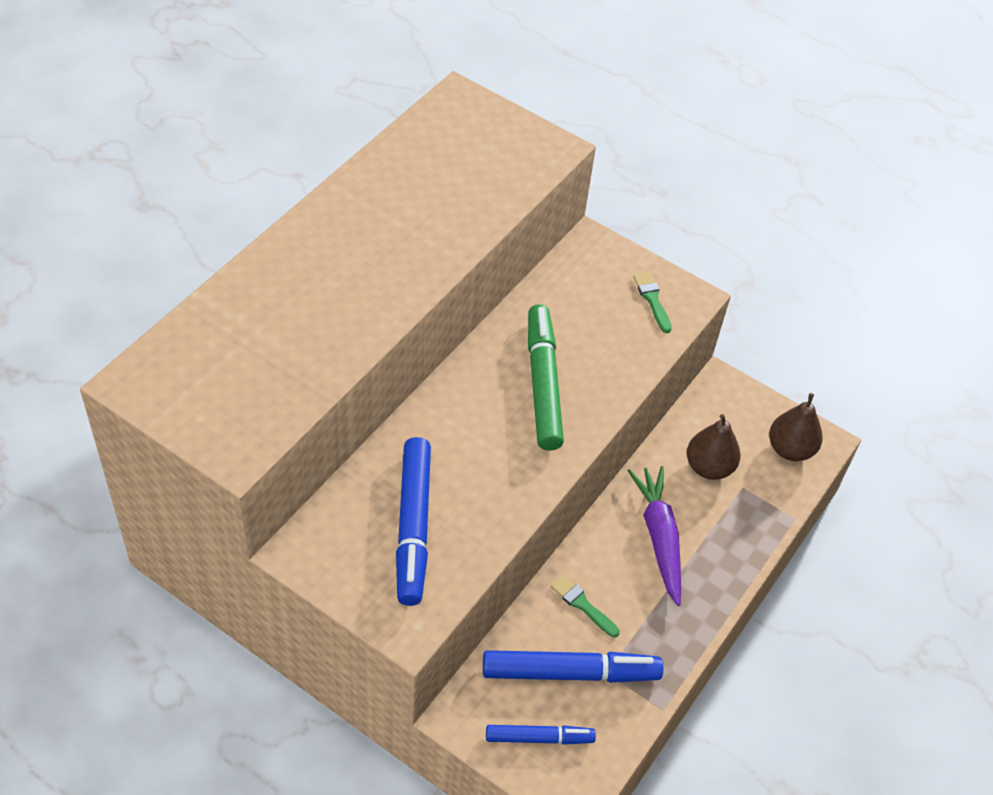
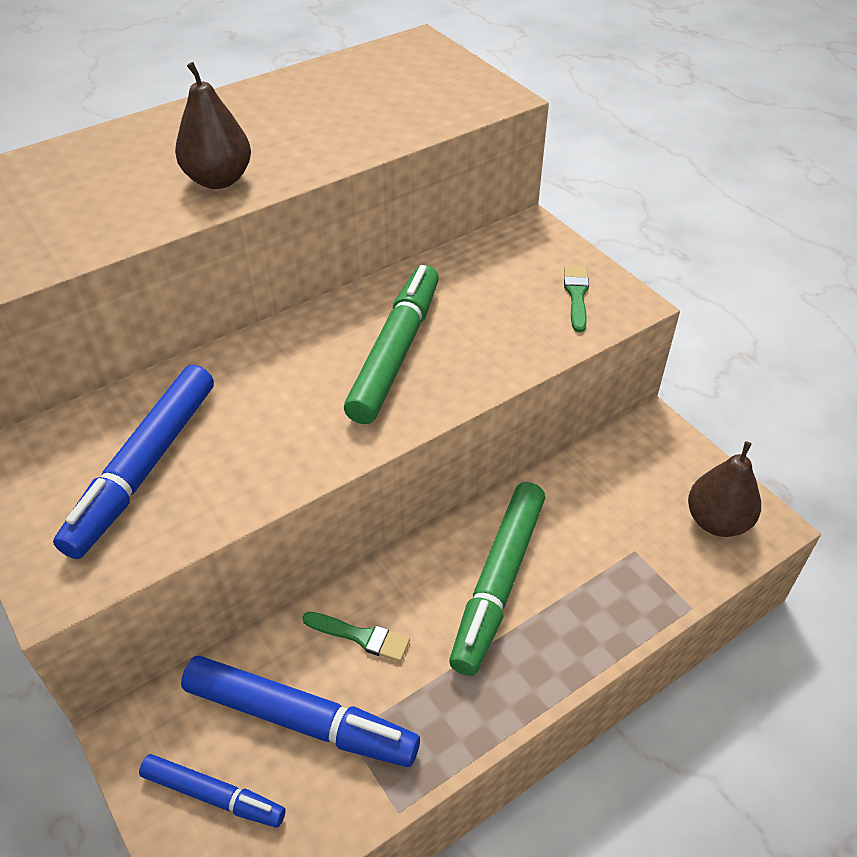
camera: 25 degrees right, 5 degrees down
(582, 604) = (360, 636): green brush -> green brush turned 135 degrees clockwise
(659, 538) = (498, 582): purple carrot -> green marker
(709, 467) = (600, 516): brown pear -> brown pear (218, 180)

